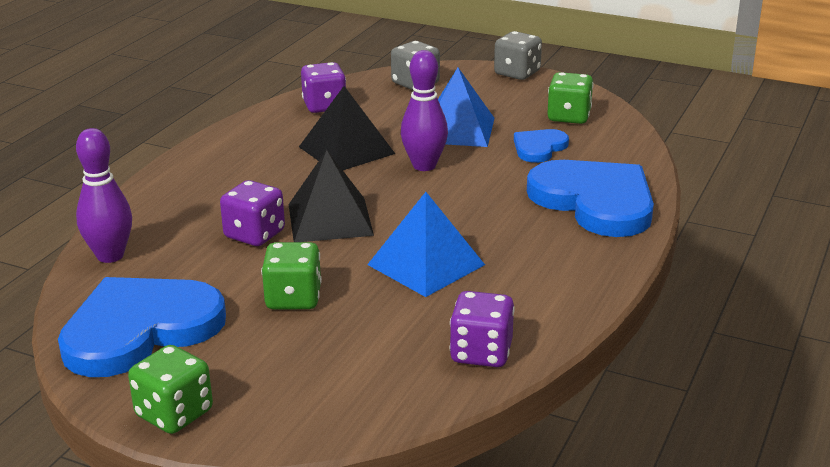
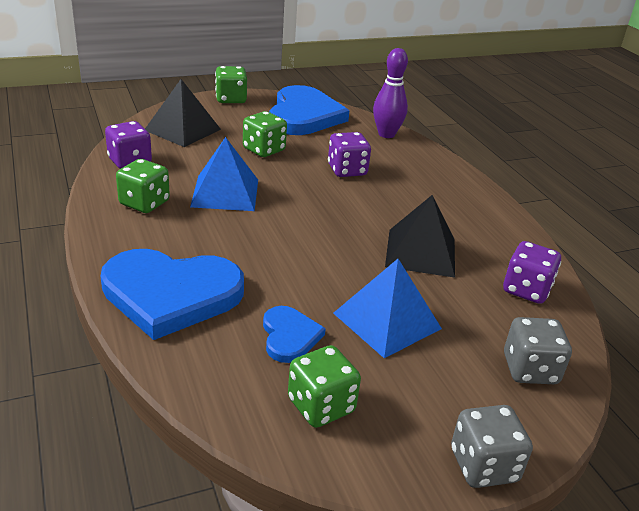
camera: 130 degrees right, 5 degrees up
(330, 219) = (327, 196): black pyramid -> black pyramid (182, 129)
(424, 166) = (345, 265): purple bowling pin -> none
(527, 288) = (144, 203): none -> green dice

